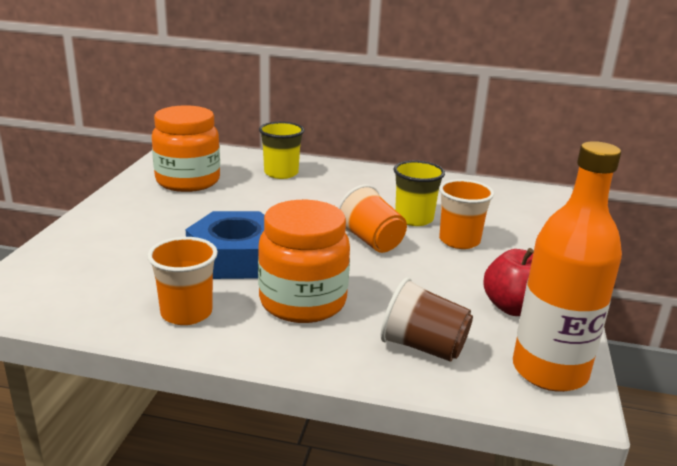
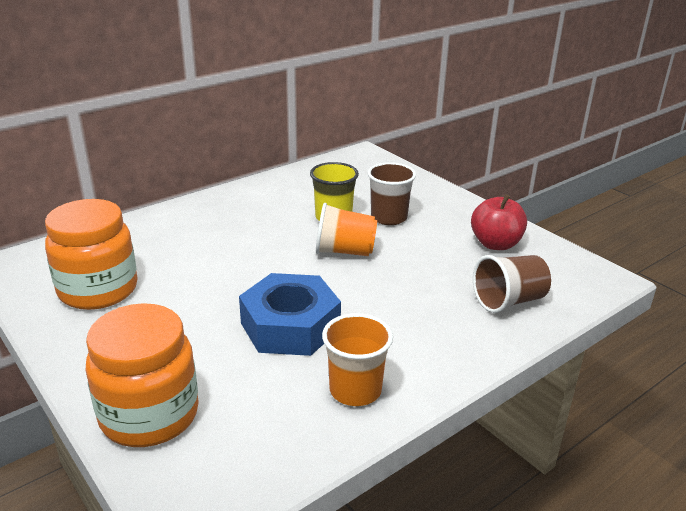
camera: 50 degrees left, 5 degrees up
(281, 173) = (163, 235): yellow cup -> none
(302, 302) = (400, 324): orange jar -> orange jar (149, 415)
(459, 241) = (389, 217): orange cup -> brown cup
(549, 371) = (573, 270): orange bottle -> none

